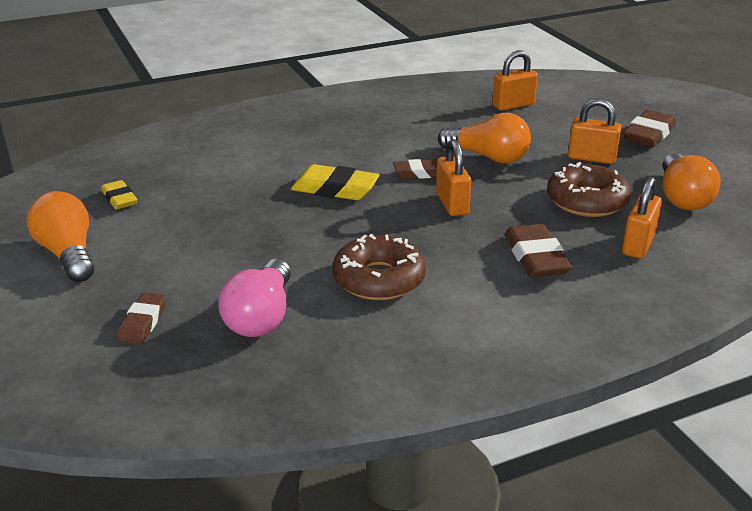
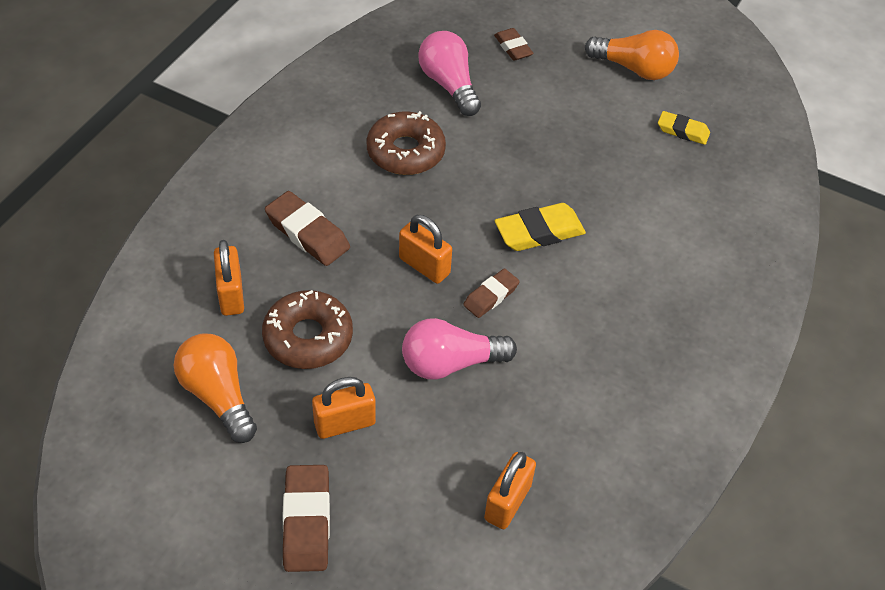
camera: 140 degrees right, 20 degrees up
(488, 157) = (450, 363): orange light bulb -> pink light bulb

